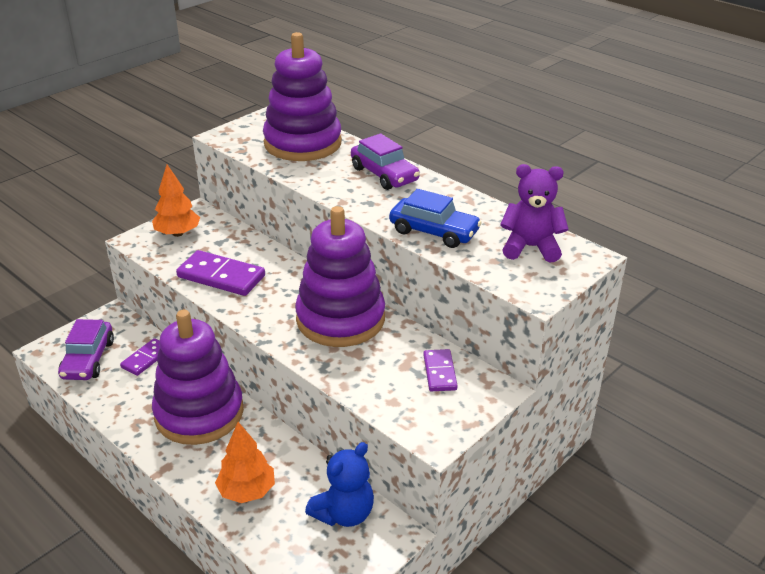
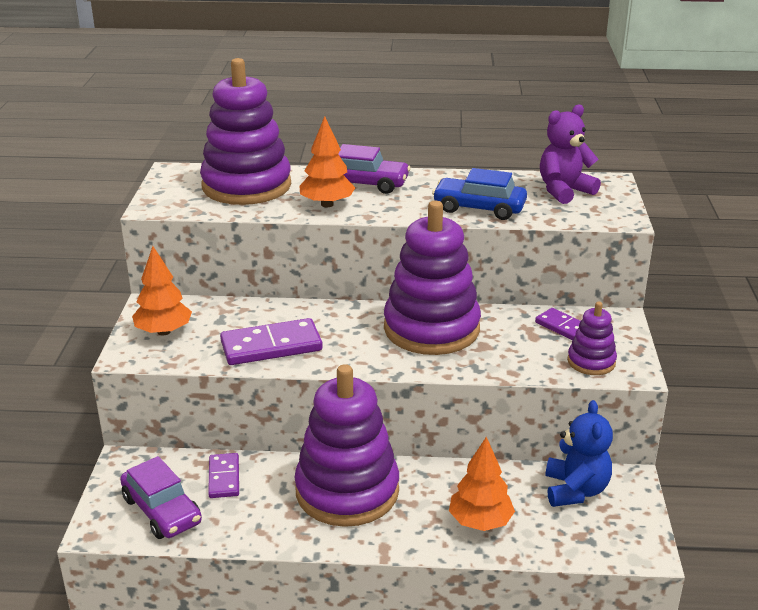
camera: 40 degrees left, 5 degrees down
(330, 180) = (327, 204): none -> orange tree
(415, 411) = (591, 362): none -> purple stacking toy
(434, 232) = (479, 208): blue car -> blue car turned 150 degrees counterclockwise

